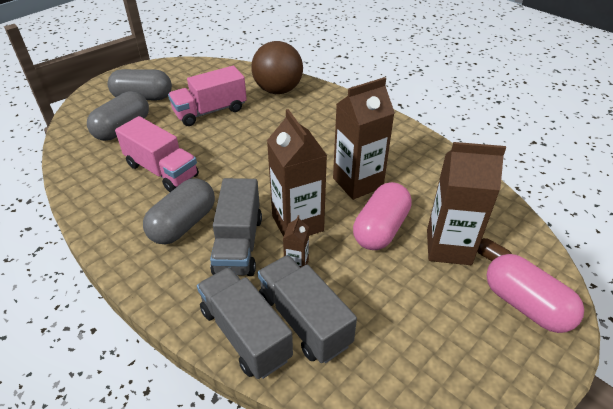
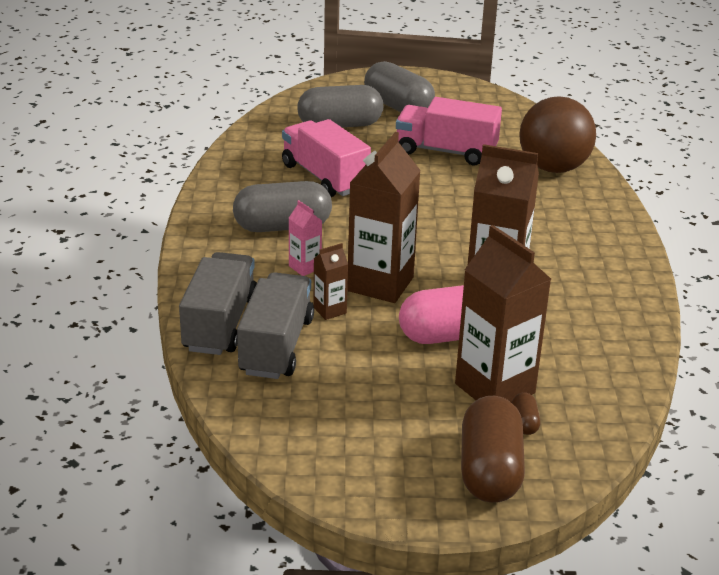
camera: 45 degrees right, 10 degrees down
(162, 170) = (324, 177): pink truck -> pink truck turned 150 degrees clockwise
(238, 244) = (305, 267): grey truck -> pink carton
(526, 305) = (490, 471): pink capsule -> brown capsule

